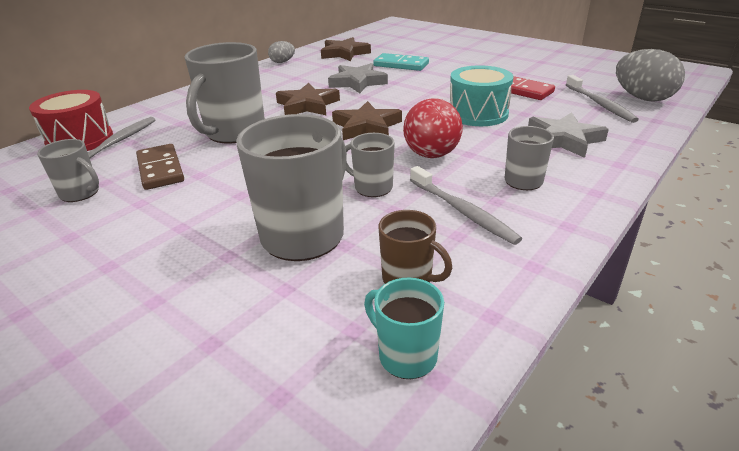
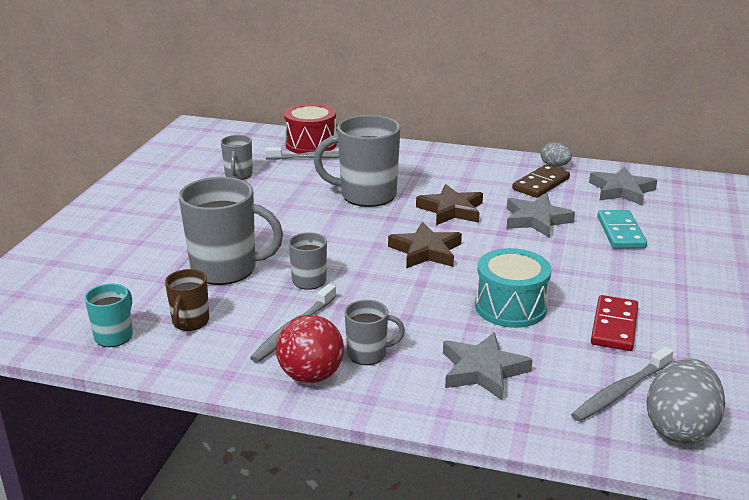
camera: 65 degrees right, 5 degrees down
(160, 169) = (286, 188): brown domino -> brown domino (541, 184)
(344, 53) = (621, 190): brown star -> grey star
(431, 155) = (389, 296): red ball -> red ball (311, 375)

